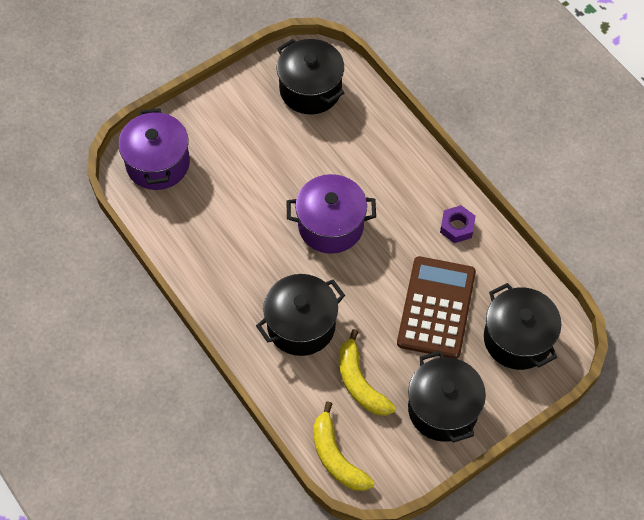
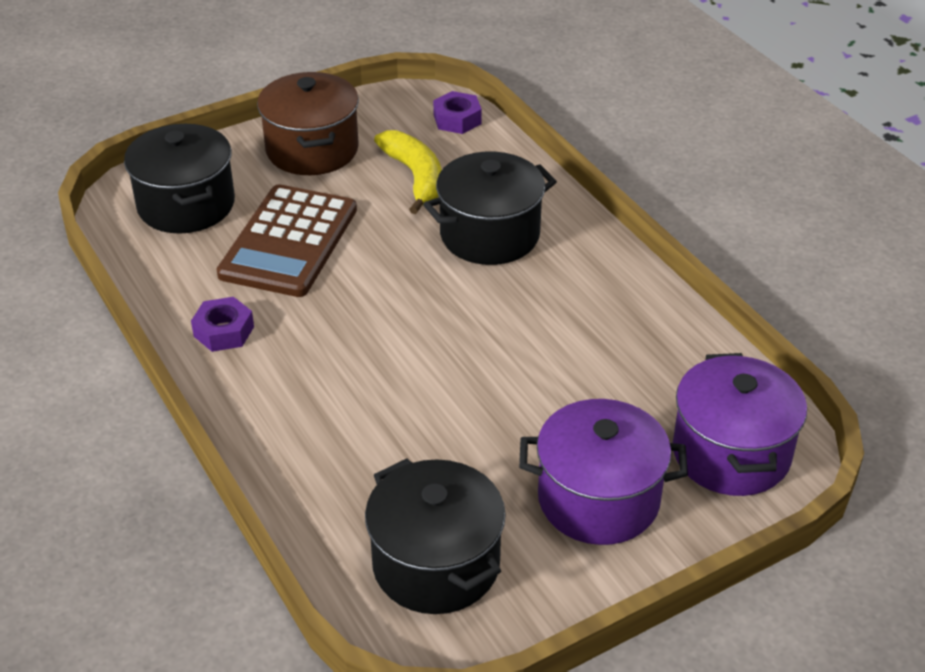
camera: 175 degrees left, 20 degrees down
(331, 225) = (429, 345): purple pot -> purple pot (598, 499)
(336, 457) = (457, 119): yellow banana -> purple nut
(443, 409) = (312, 150): black pot -> brown pot

